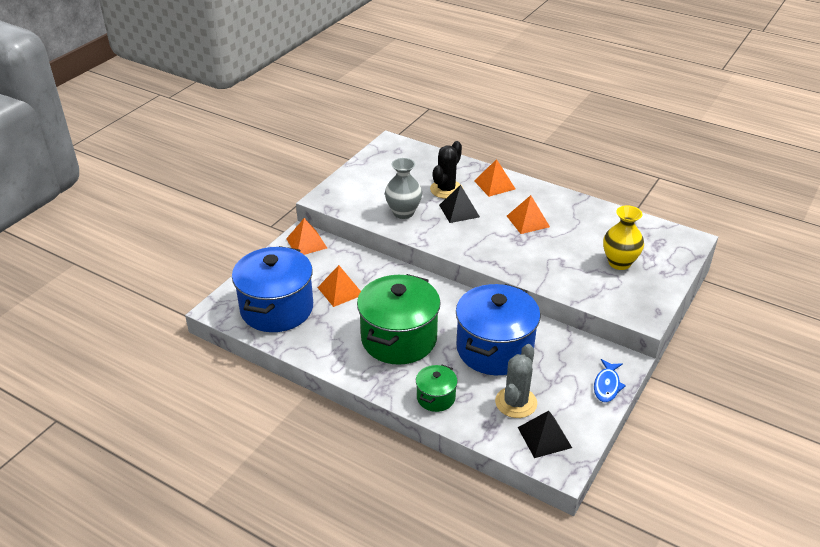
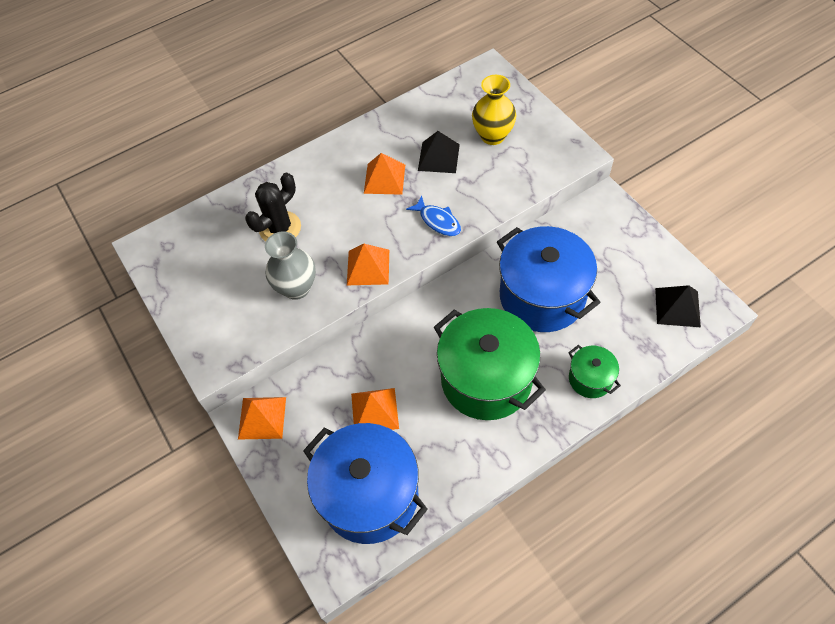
camera: 60 degrees left, 20 degrees up
(446, 189) = (280, 228): black cactus -> black cactus turned 75 degrees clockwise
(459, 211) = (328, 232): black pyramid -> black pyramid (438, 157)
(494, 184) = (301, 180): orange pyramid -> orange pyramid (368, 267)
(516, 402) = (624, 310): grey cactus -> none
(607, 385) = (630, 228): blue fish -> blue fish (438, 221)

